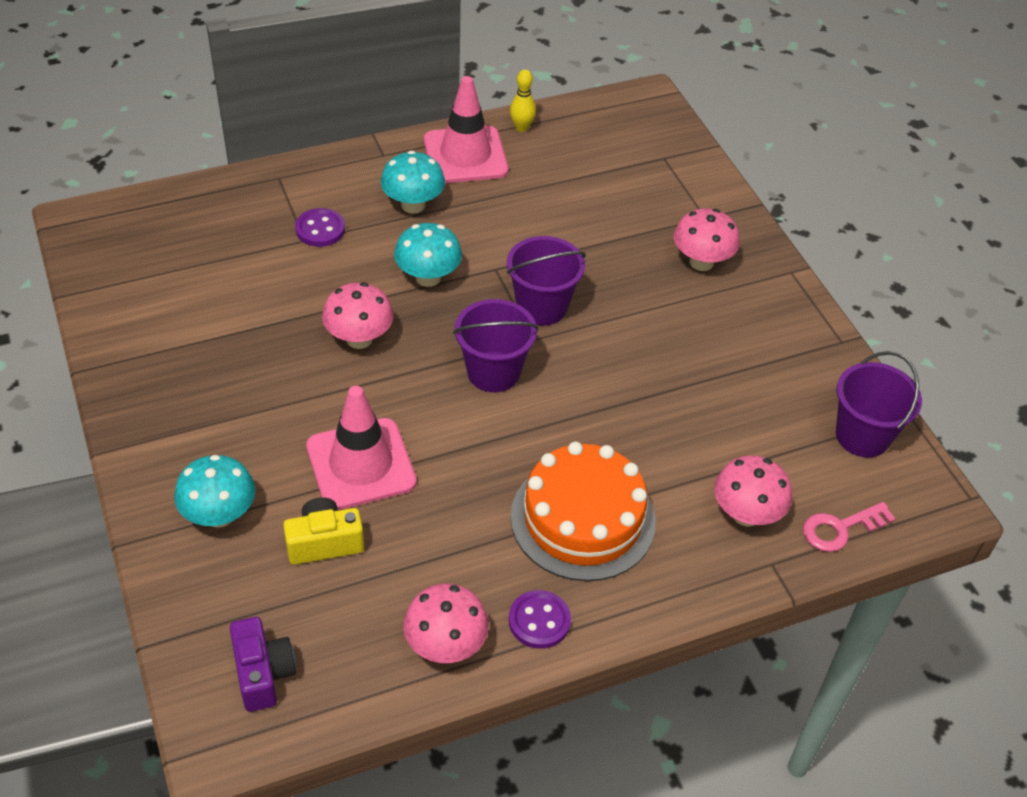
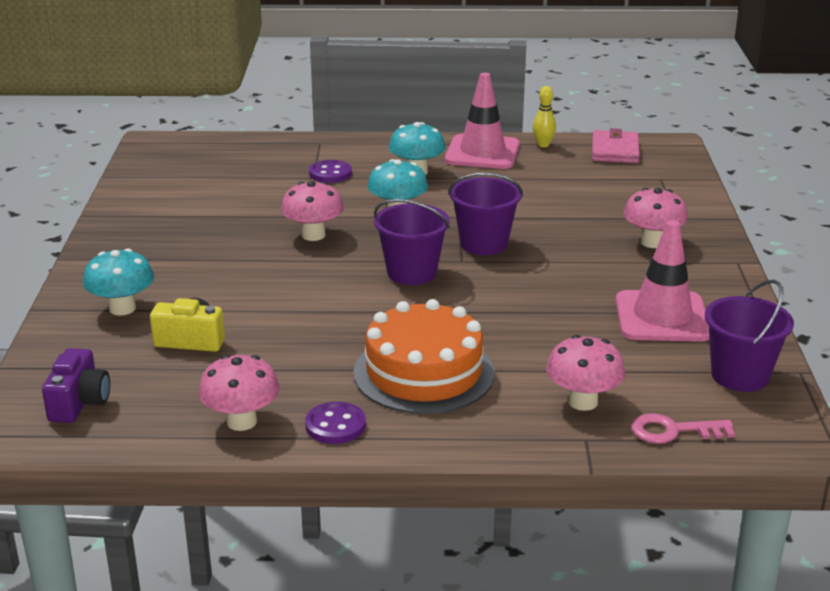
camera: 25 degrees right, 20 degrees down
(361, 464) = (257, 303): pink traffic cone -> pink traffic cone (662, 317)
(598, 122) = (615, 151): none -> pink wallet

